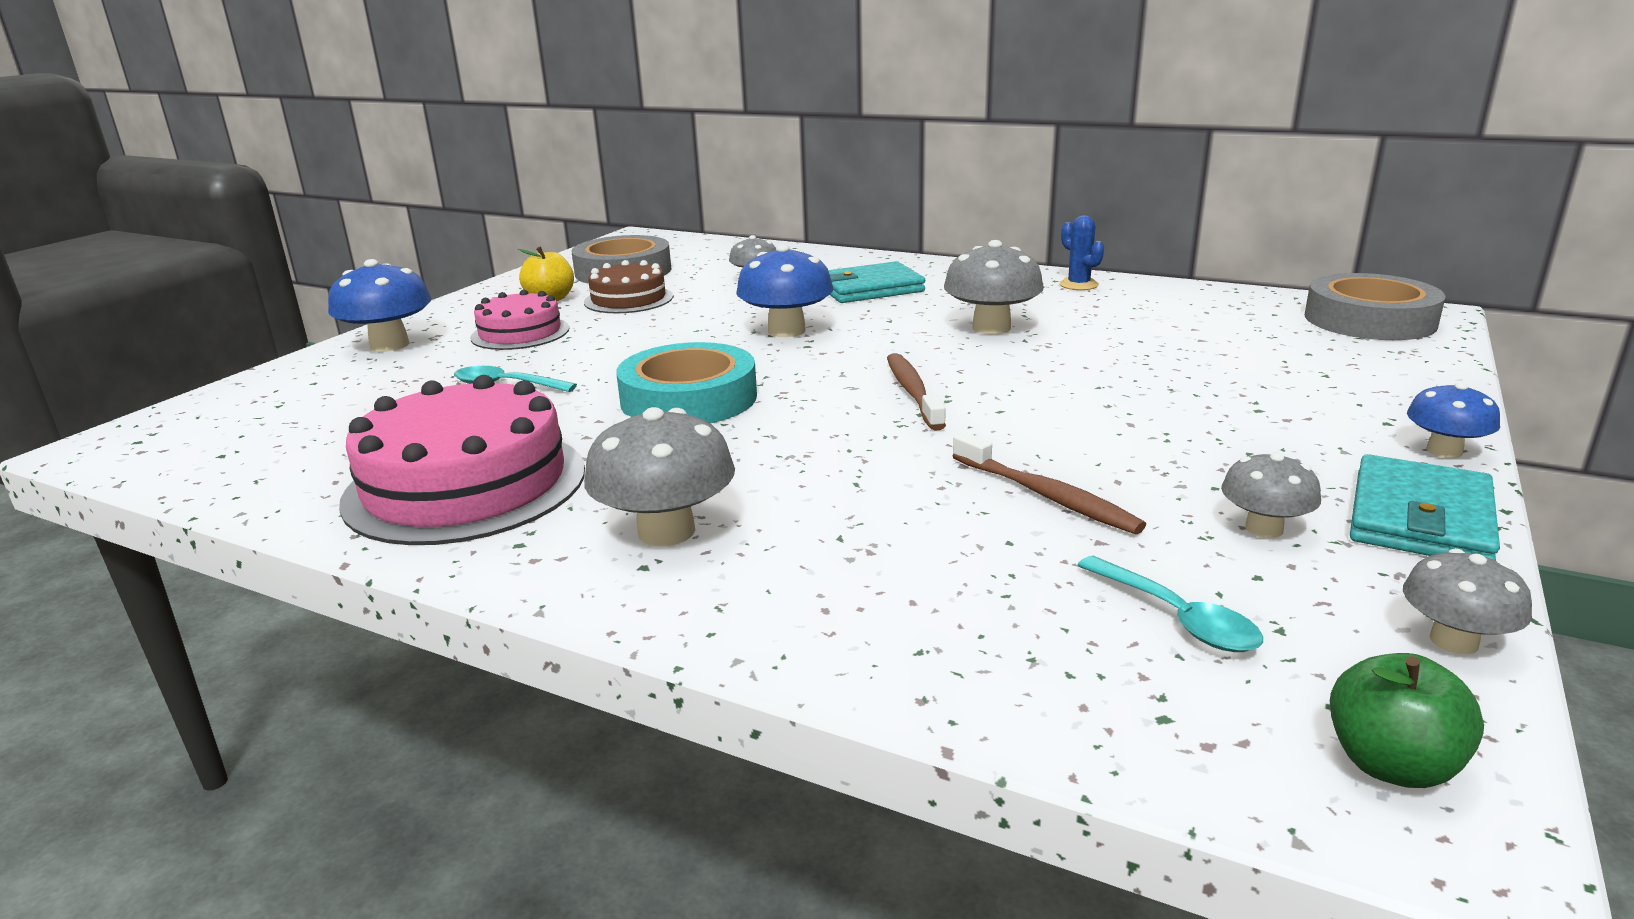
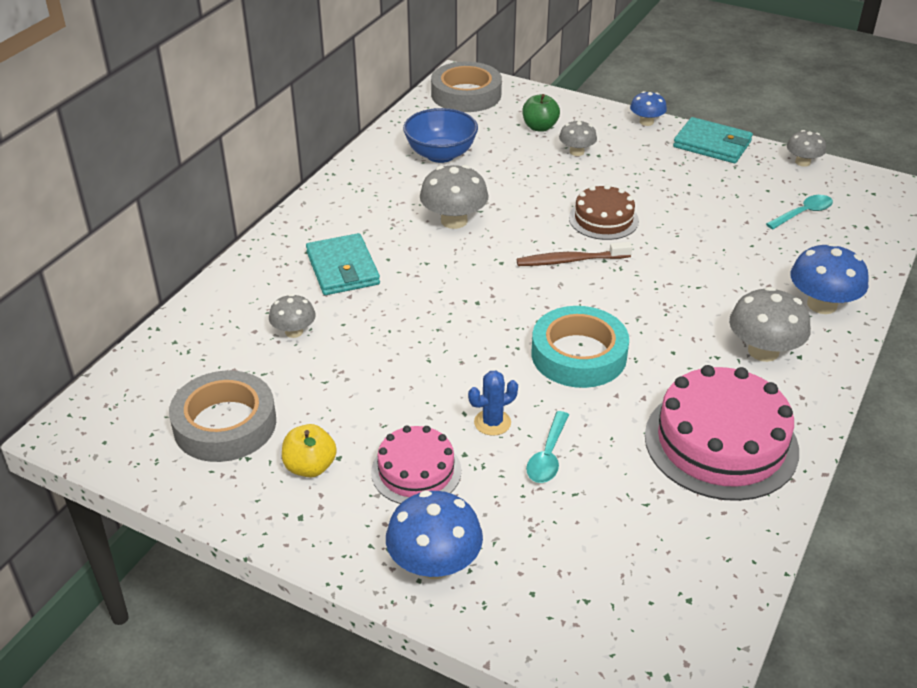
camera: 90 degrees left, 15 degrees up
(628, 299) = (329, 409): brown cake -> brown cake (603, 219)
(786, 331) = (441, 312): blue mushroom -> blue mushroom (822, 304)
(1046, 495) = (705, 230): brown toothbrush -> none
(1078, 285) = (365, 175): blue cactus -> blue cactus (492, 422)
(1163, 314) = (441, 155): none -> blue bowl
(1264, 528) = (727, 180): grey mushroom -> grey mushroom (576, 152)
(1391, 764) = (875, 191): green apple -> green apple (540, 127)

